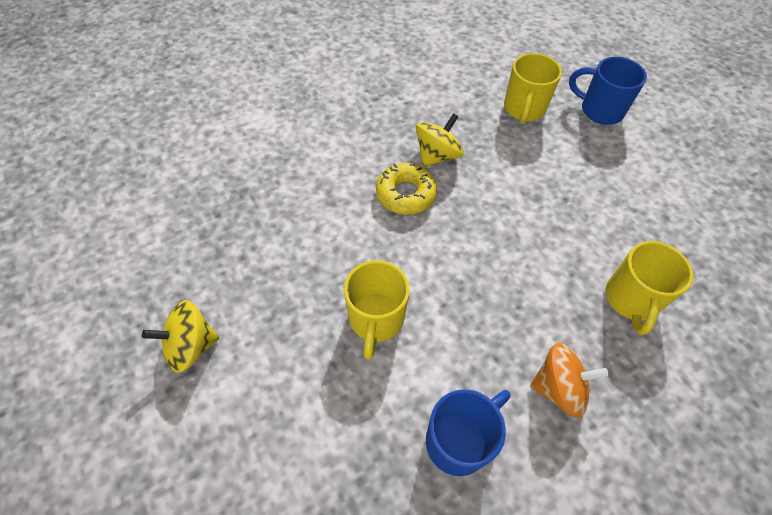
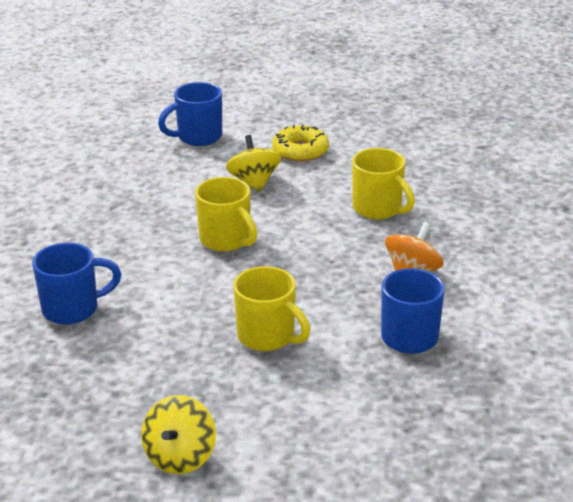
camera: 55 degrees left, 25 degrees down
(320, 172) = (73, 309): none -> blue mug
(405, 194) = (160, 270): yellow donut -> yellow donut (300, 151)
(437, 155) = (139, 236): yellow spinning top -> yellow spinning top (254, 182)
(524, 109) = (148, 171): yellow mug -> yellow mug (226, 240)

